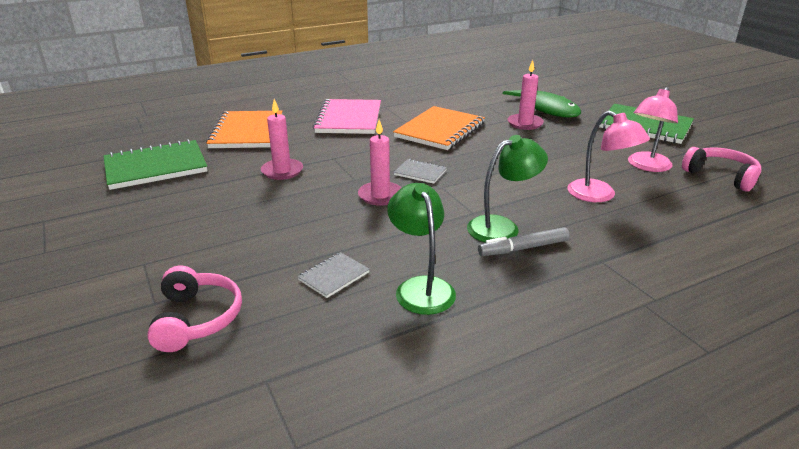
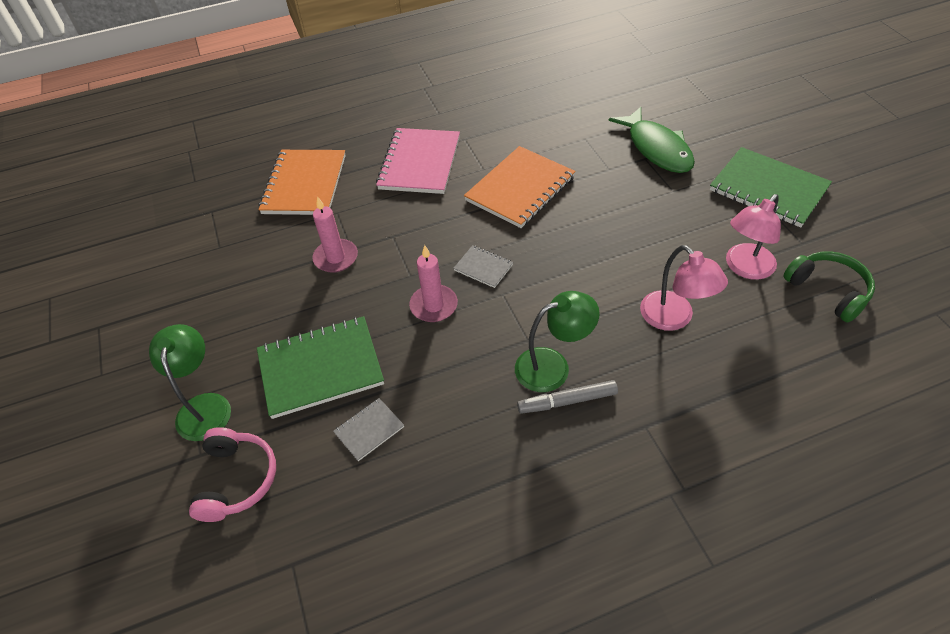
camera: 10 degrees right, 20 degrees up
(156, 167) = (206, 244): green notebook -> green notebook (320, 368)
(421, 287) = (451, 453): green lamp -> green lamp (204, 406)
(525, 123) = (623, 179): pink candle -> none
(721, 176) = (828, 290): pink headphones -> green headphones

